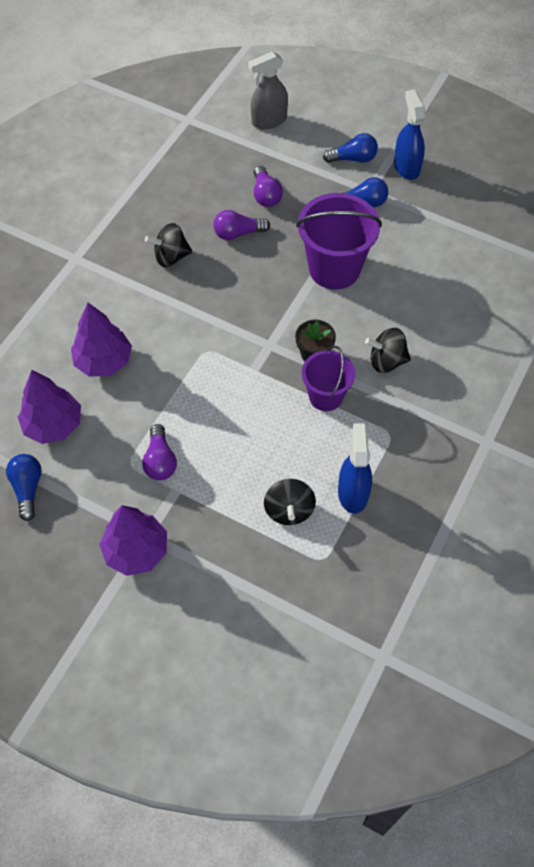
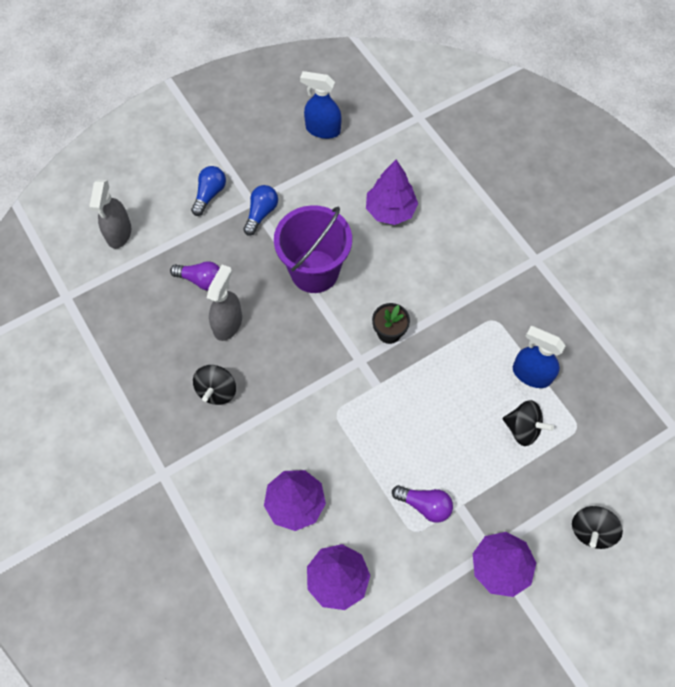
camera: 60 degrees left, 5 degrees up
(27, 488) = (392, 632): blue light bulb -> none
(238, 233) = (228, 323): purple light bulb -> grey spray bottle
(325, 396) = (434, 346): purple bucket -> none
(386, 361) = (426, 284): black spinning top -> black spinning top (591, 531)
(406, 167) = (246, 162): blue spray bottle -> blue spray bottle (322, 129)
(444, 295) = (390, 210): none -> purple tree

